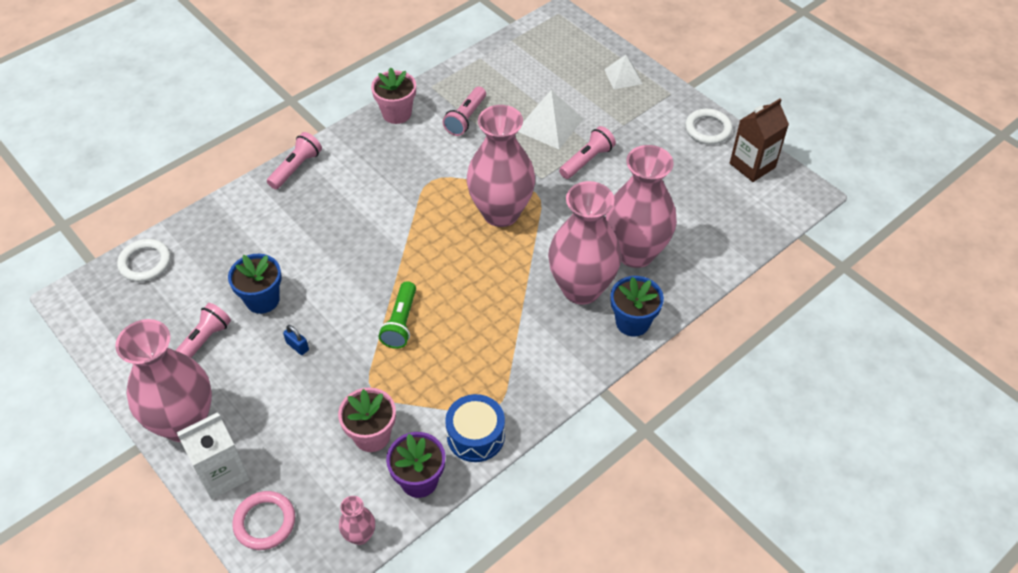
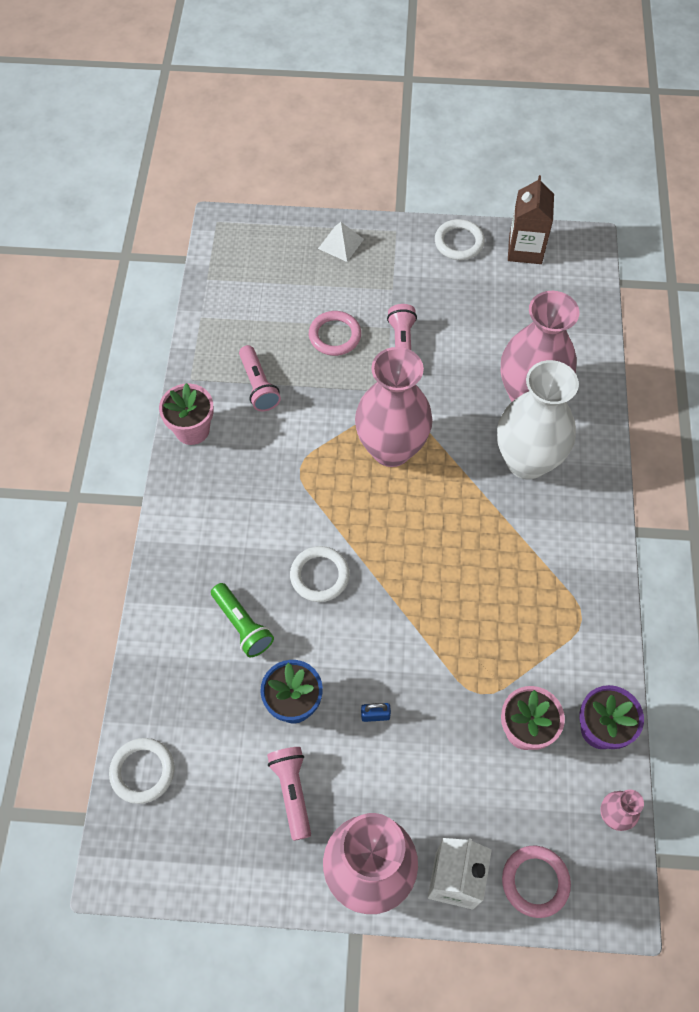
camera: 45 degrees left, 10 degrees up
(296, 168) = (166, 558): pink flashlight -> none
(366, 246) = (319, 575): none -> white ring
(401, 323) = (430, 616): green flashlight -> green flashlight (242, 625)
(475, 436) = (596, 653): blue drum -> none
(549, 124) = (335, 335): white pyramid -> pink ring
(581, 288) = (527, 461): pink vase -> white vase
(632, 322) = (593, 456): blue flower pot -> none

